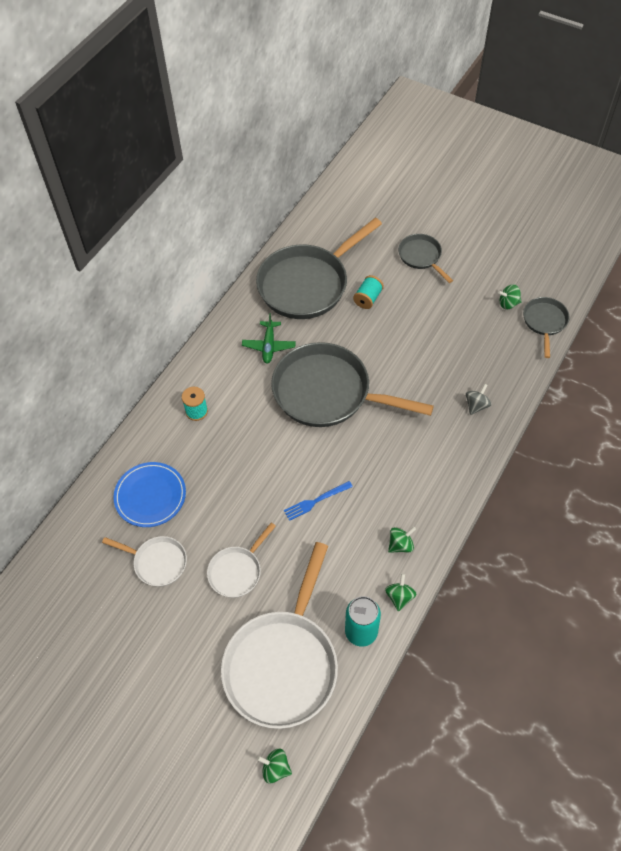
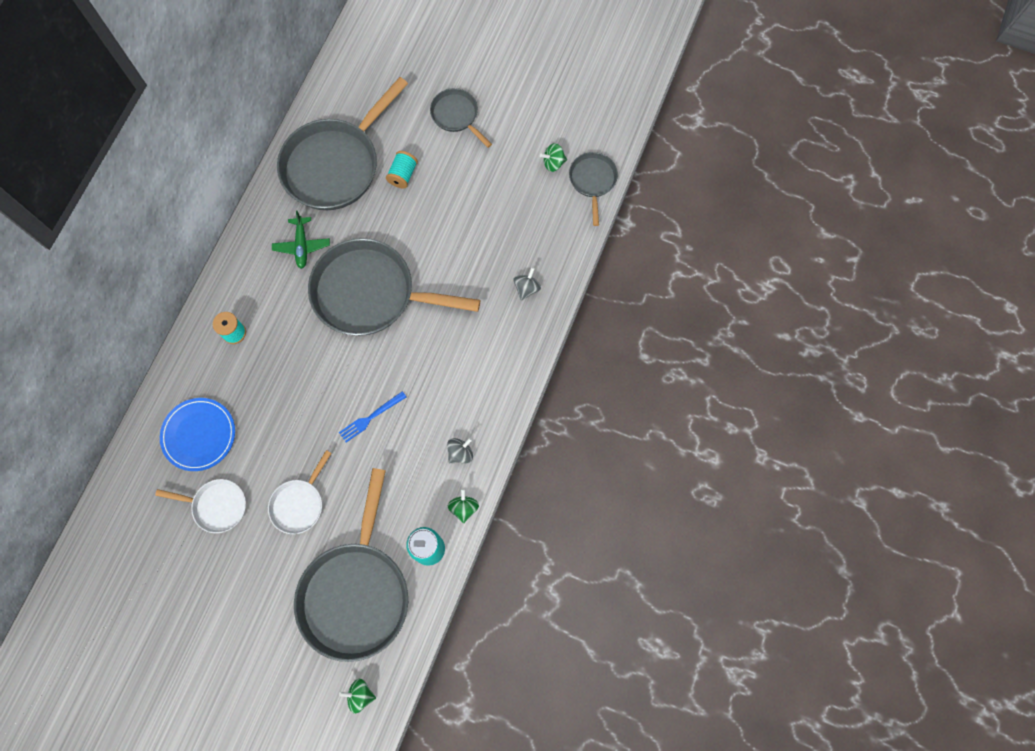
camera: 10 degrees left, 15 degrees up
(283, 664) = (356, 592): white pan -> grey pan
(400, 545) = (460, 453): green spinning top -> grey spinning top

